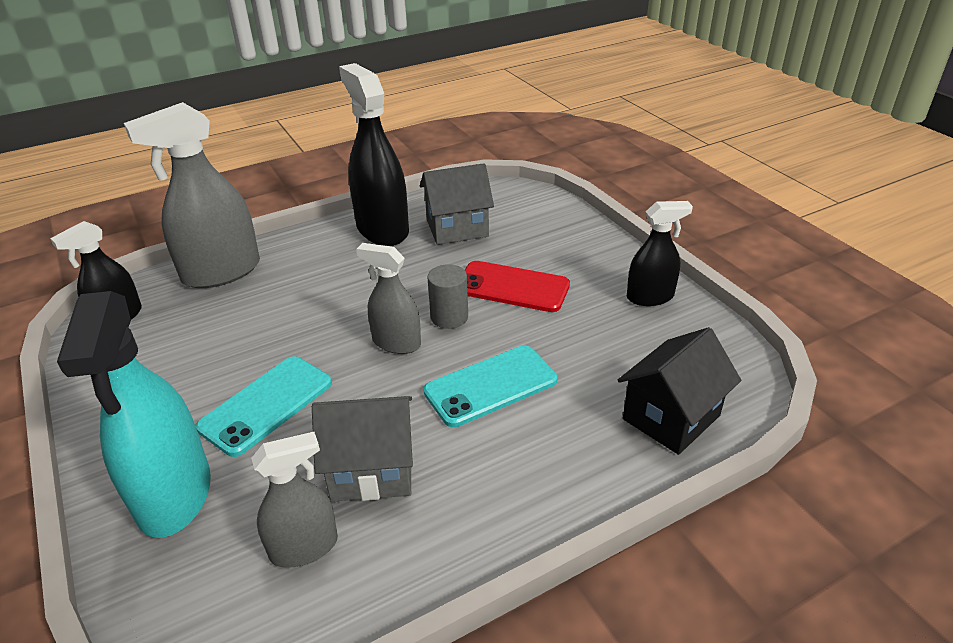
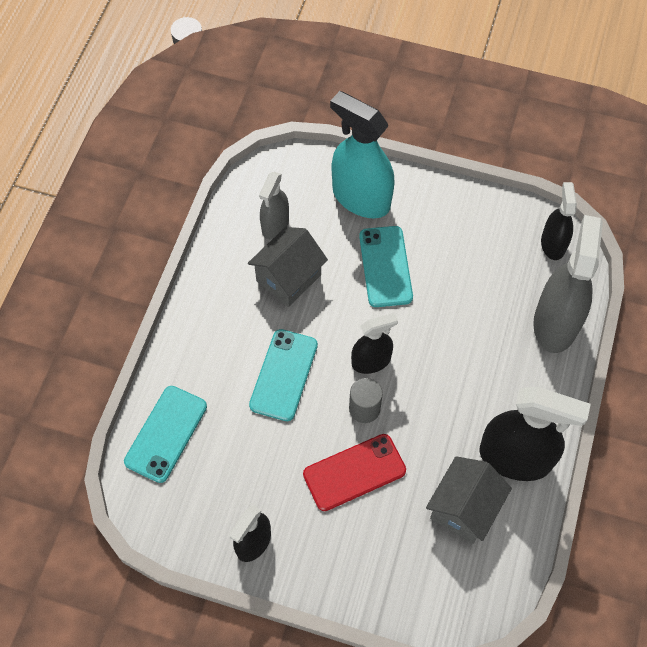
camera: 135 degrees right, 25 degrees up
(396, 343) = (371, 361): grey spray bottle -> black spray bottle
(671, 417) = (166, 434): black house -> turquoise phone

